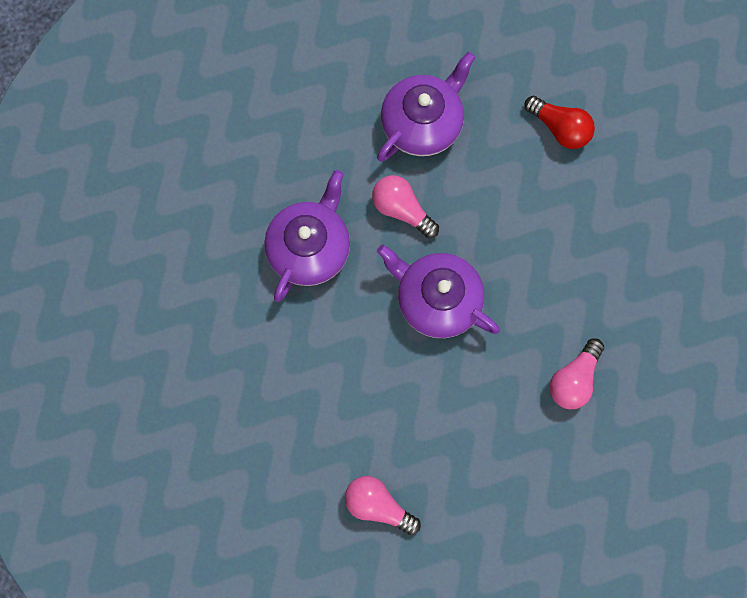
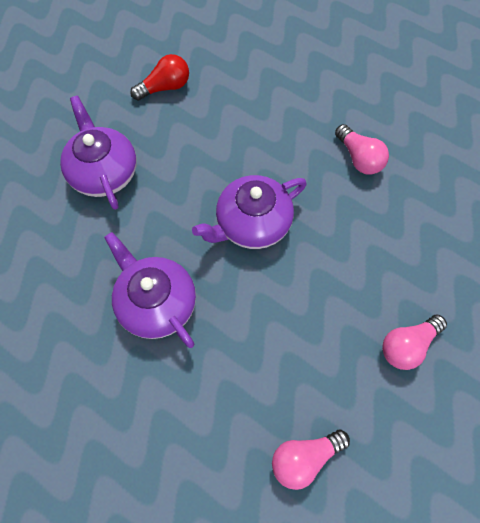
camera: 65 degrees left, 10 degrees down
(402, 210) = (165, 217): pink light bulb -> pink light bulb (304, 457)

